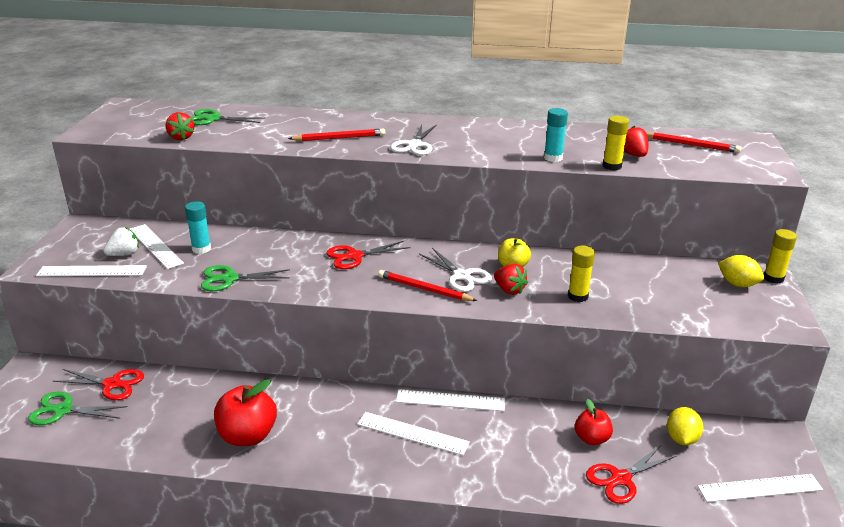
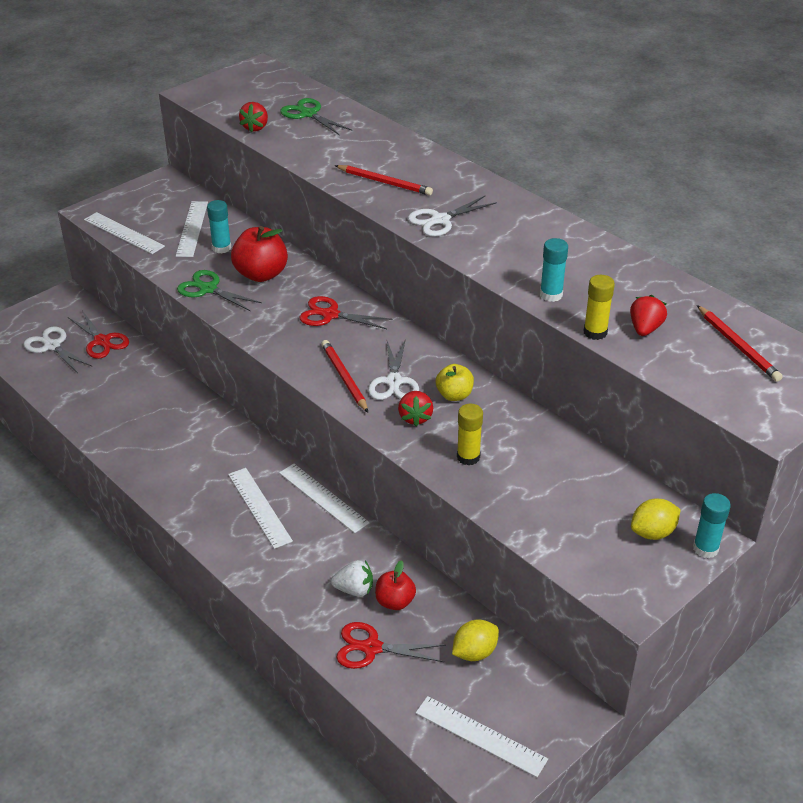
camera: 40 degrees right, 10 degrees up
(63, 410) = (52, 346): green scissors -> white scissors
(124, 254) = (162, 226): white strawberry -> white strawberry (354, 589)
(247, 436) = (144, 437): red apple -> red apple (261, 274)
(737, 284) = (652, 532): yellow lemon -> yellow lemon turned 75 degrees clockwise
(773, 278) = (705, 548): yellow glue stick -> turquoise glue stick

